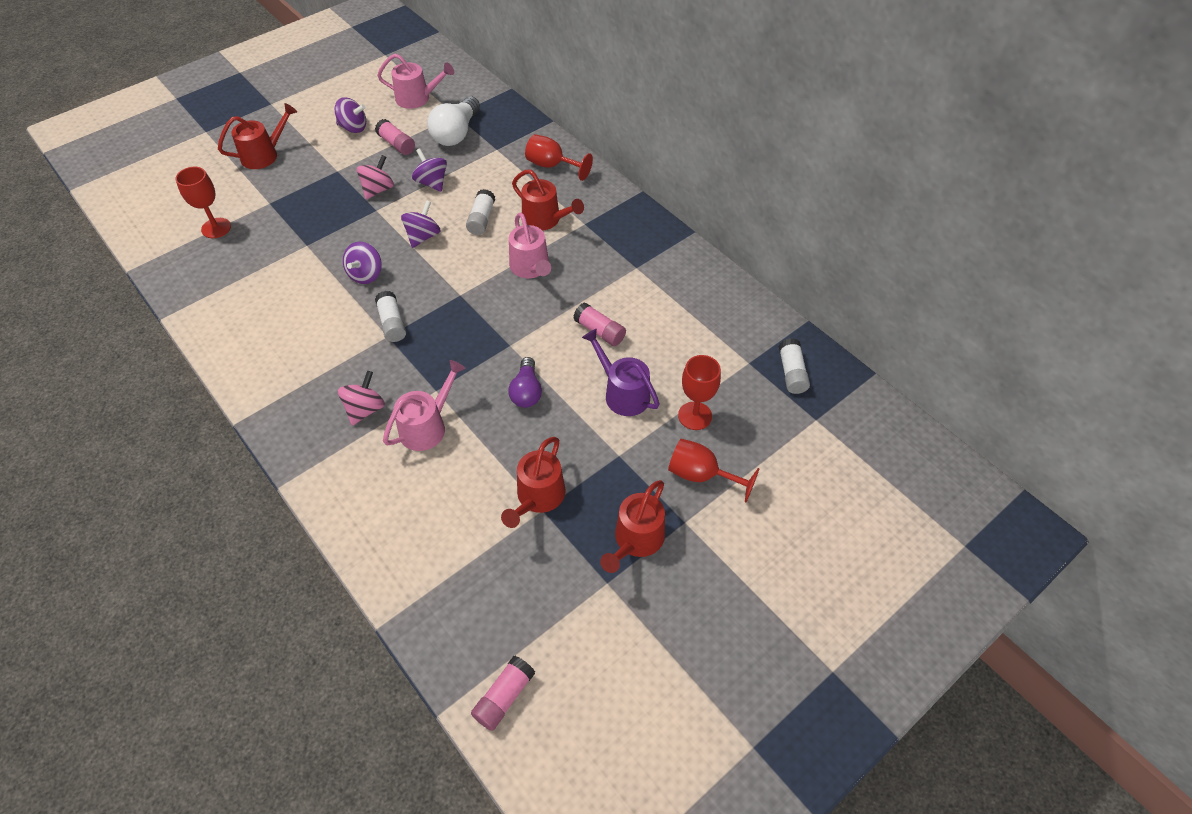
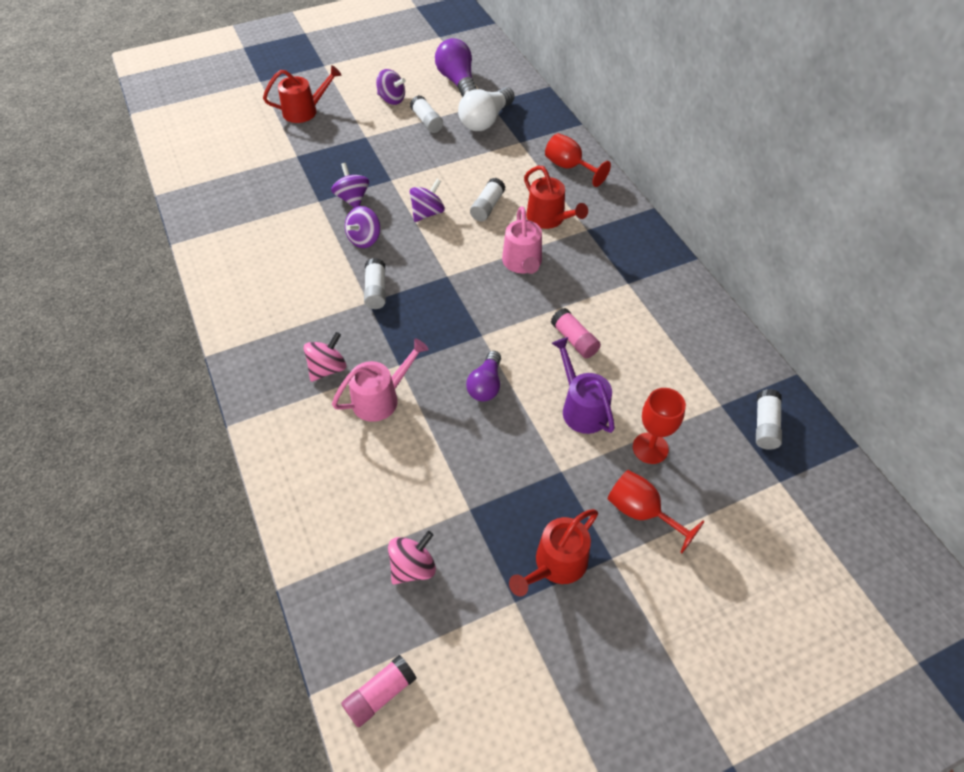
camera: 15 degrees right, 0 degrees up
(216, 228) = (243, 170): red goblet -> none
(378, 190) = (398, 161): pink spinning top -> pink spinning top (413, 567)
(396, 144) = (427, 121): pink glue stick -> white glue stick
(417, 98) = (458, 82): pink watering can -> purple light bulb
(432, 183) = (450, 163): purple spinning top -> purple spinning top (352, 199)
(538, 497) = (469, 495): red watering can -> none

